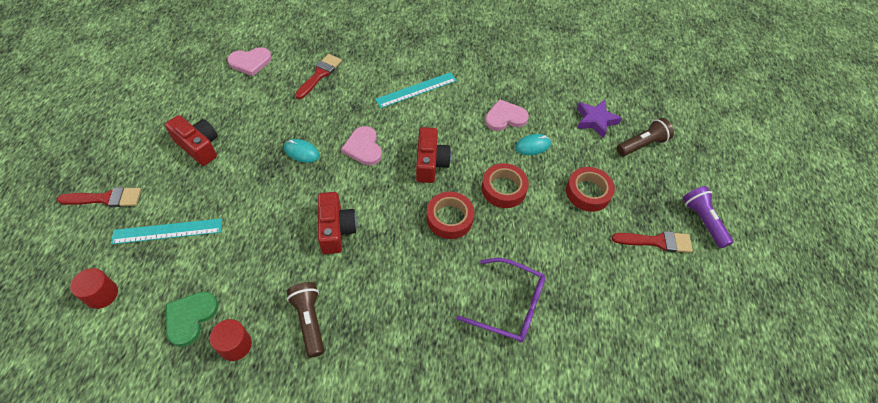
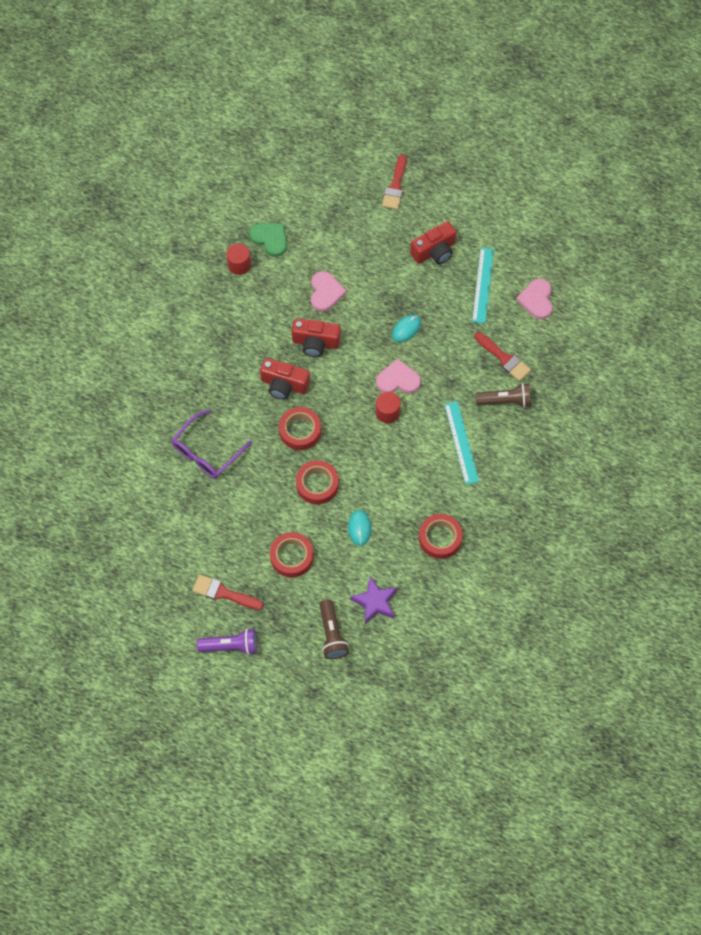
camera: 110 degrees right, 10 degrees up
(102, 294) = (307, 186): red cylinder -> red cylinder (387, 412)
(167, 231) = (350, 227): turquoise ruler -> turquoise ruler (482, 285)
(309, 321) = (241, 312): brown flashlight -> brown flashlight (505, 401)
(430, 163) = (364, 431): red camera -> red camera (284, 385)
(505, 117) = (402, 515): pink heart -> pink heart (325, 292)
(514, 88) = (440, 538): none -> red tape
(656, 241) = (224, 593): red brush -> red brush turned 90 degrees clockwise

